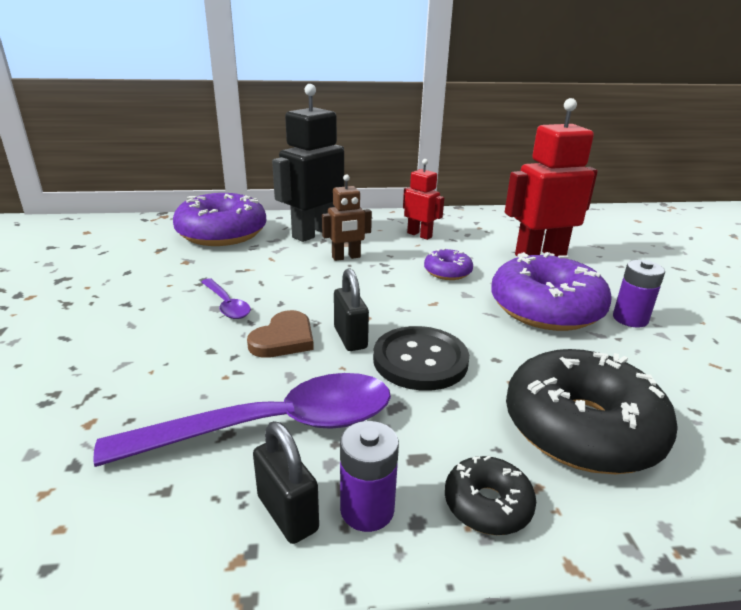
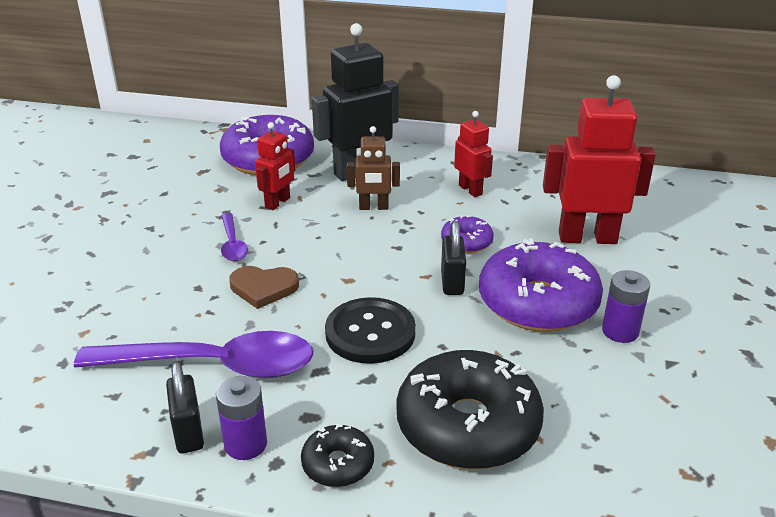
camera: 20 degrees right, 5 degrees up
(252, 265) = (278, 203): none -> red robot
(284, 339) = (263, 288): brown heart -> brown heart turned 45 degrees clockwise
(350, 338) = (322, 298): black padlock -> black padlock (452, 282)

